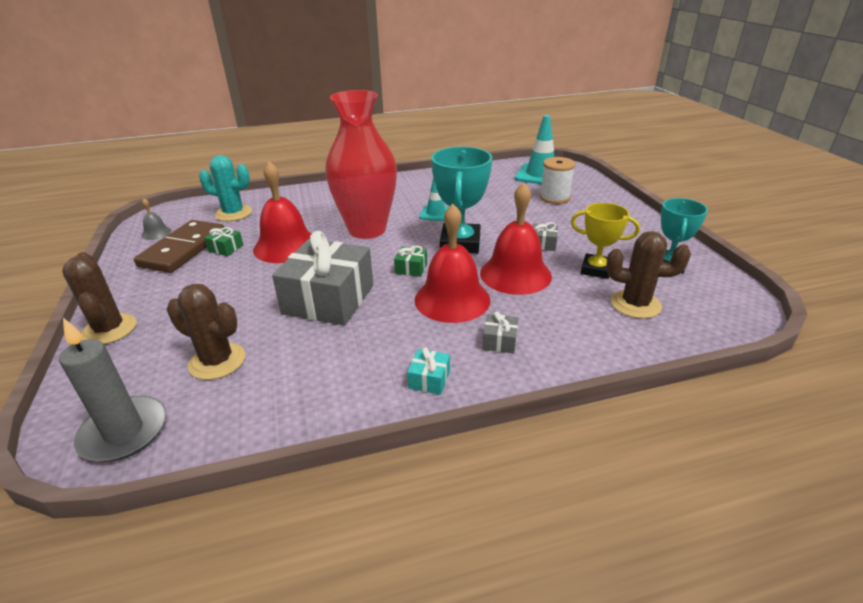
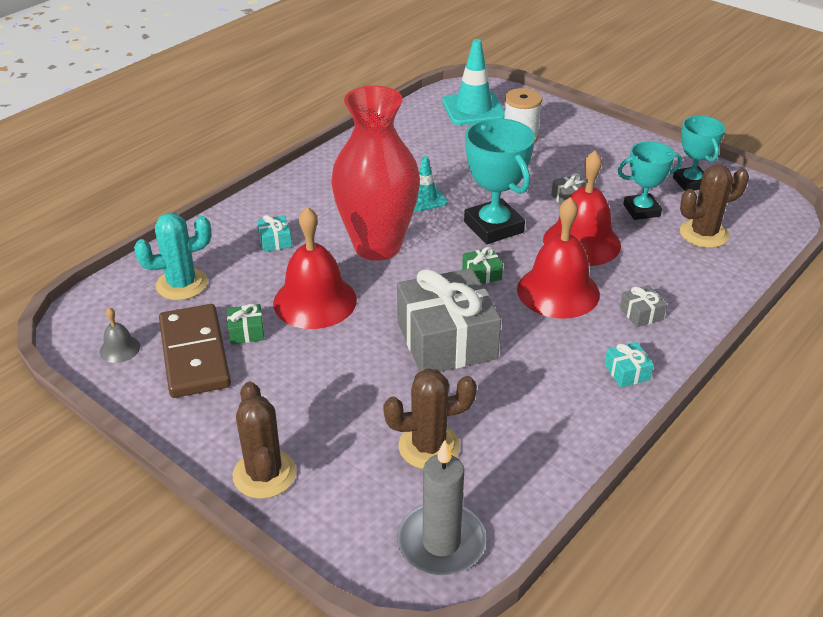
camera: 35 degrees left, 5 degrees up
(109, 329) = (264, 474): brown cactus -> brown cactus turned 45 degrees clockwise
(313, 208) = (275, 241): none -> turquoise gift
(596, 269) = (641, 210): yellow trophy -> turquoise trophy

